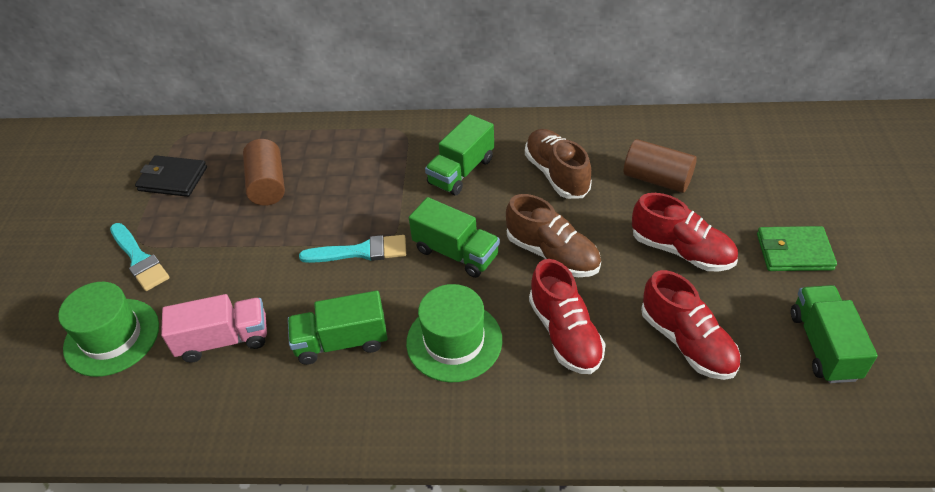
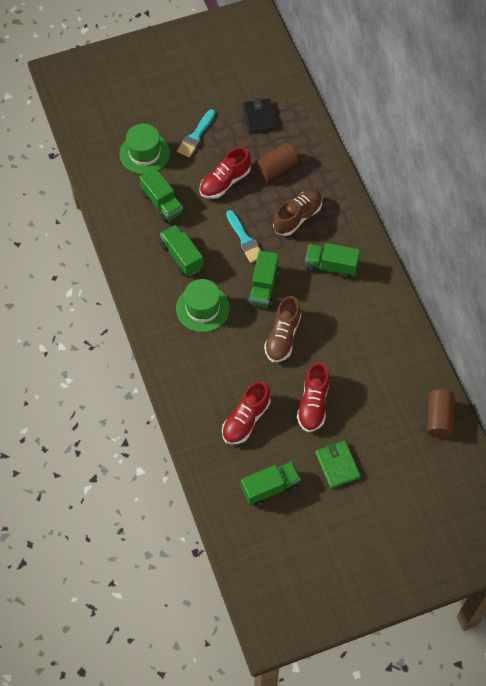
camera: 65 degrees right, 15 degrees up
(224, 340) = (162, 203): pink truck -> green truck
(556, 174) = (350, 320): brown shoe -> brown shoe (297, 217)
(565, 333) = (228, 359): red shoe -> red shoe (225, 182)
(657, 179) = (370, 378): brown cylinder -> brown cylinder (439, 418)

